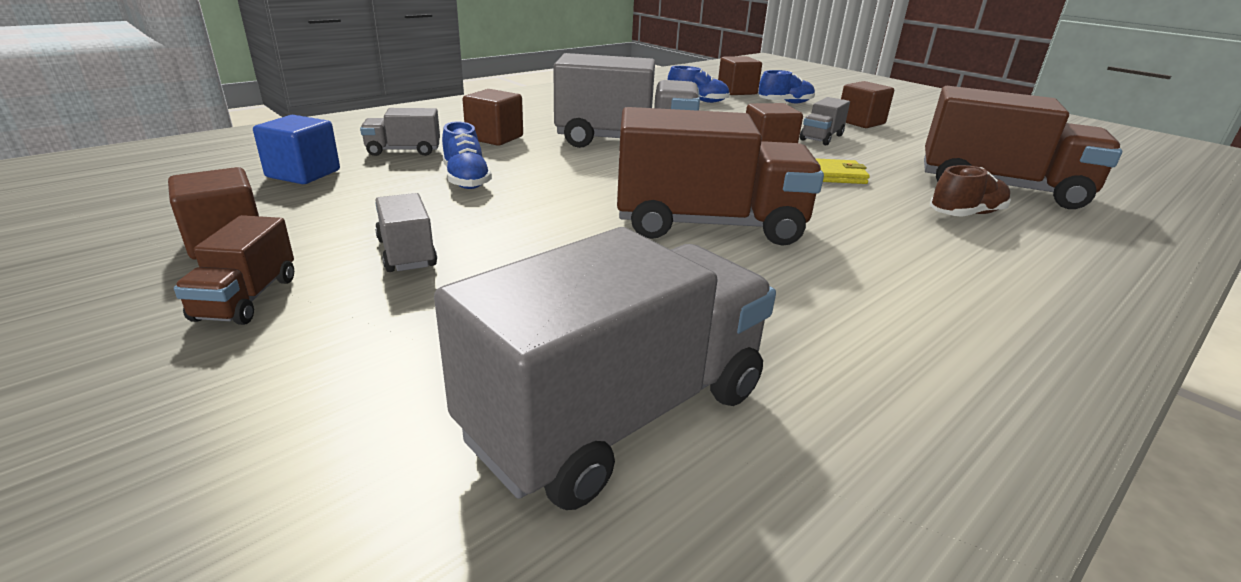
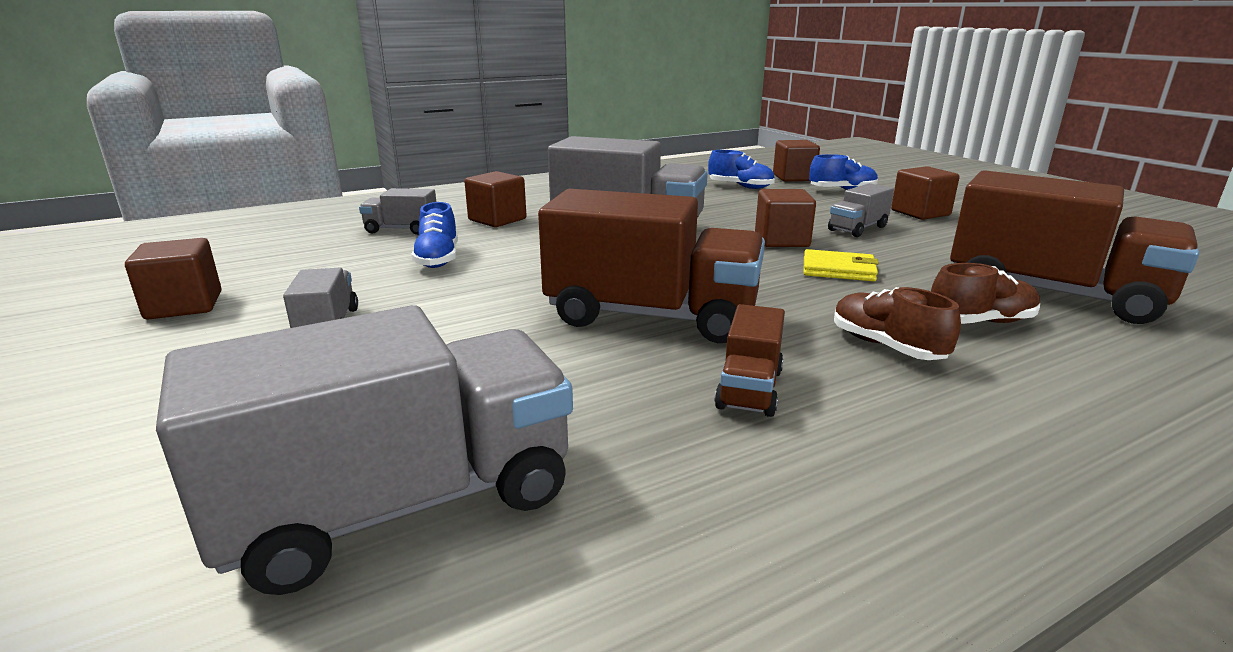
camera: 15 degrees right, 5 degrees down
(246, 298) = (160, 357): brown truck -> brown truck (749, 389)
(303, 174) = (296, 248): blue cube -> none
(912, 239) = (886, 346): none -> brown shoe

